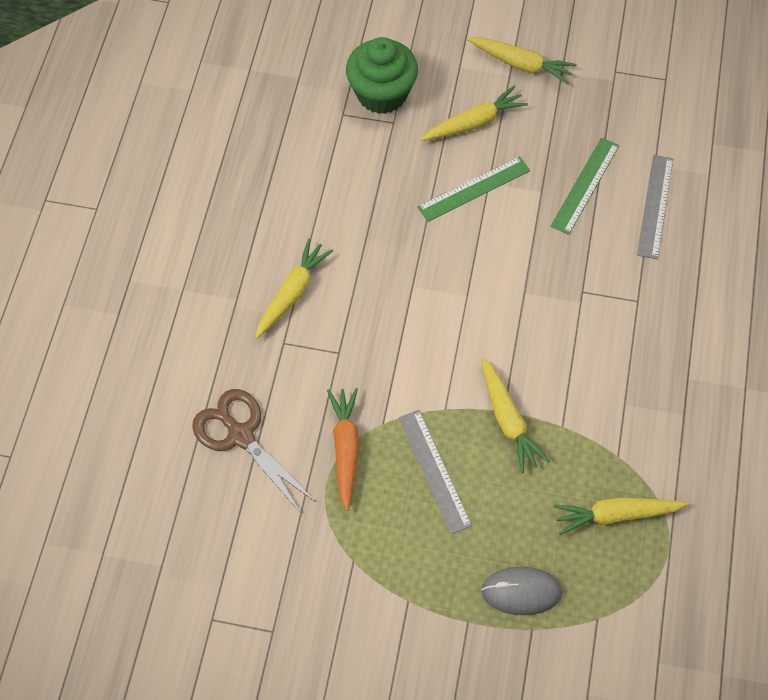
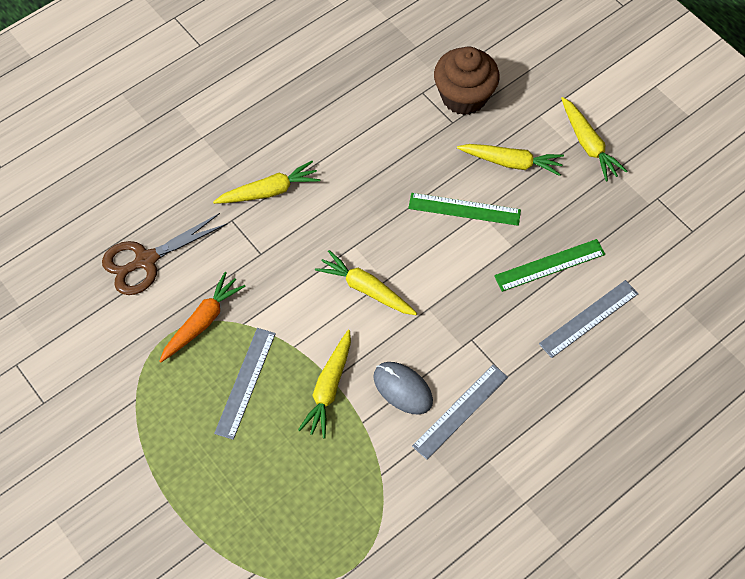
camera: 40 degrees right, 0 degrees up
(241, 435) = (146, 260): brown scissors -> brown scissors turned 120 degrees counterclockwise
(382, 94) = (464, 96): green cupcake -> brown cupcake
(521, 592) = (222, 511): grey mouse -> grey mouse (402, 389)
(616, 515) = (338, 514): yellow carrot -> yellow carrot (366, 289)
(629, 356) = (460, 411): none -> grey ruler

